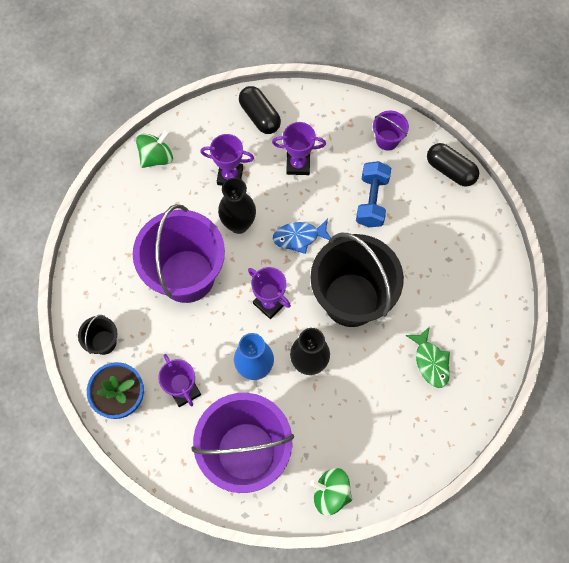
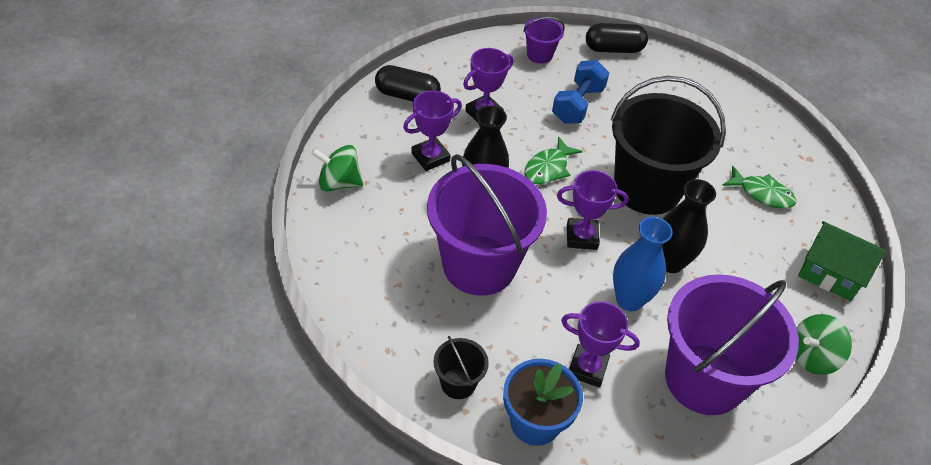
camera: 45 degrees left, 20 degrees down
(156, 157) = (339, 183): green spinning top -> green spinning top turned 90 degrees counterclockwise
(299, 237) = (548, 168): blue fish -> green fish
(372, 201) = (578, 105): blue dumbbell -> blue dumbbell turned 60 degrees clockwise
(411, 452) = (830, 273): none -> green house

